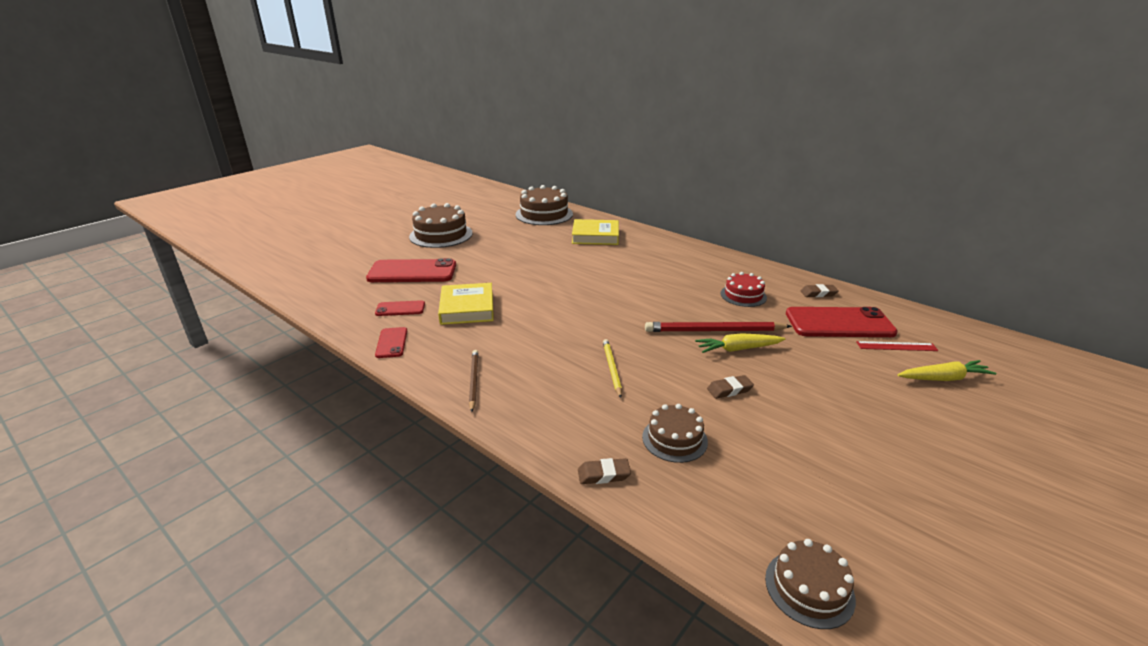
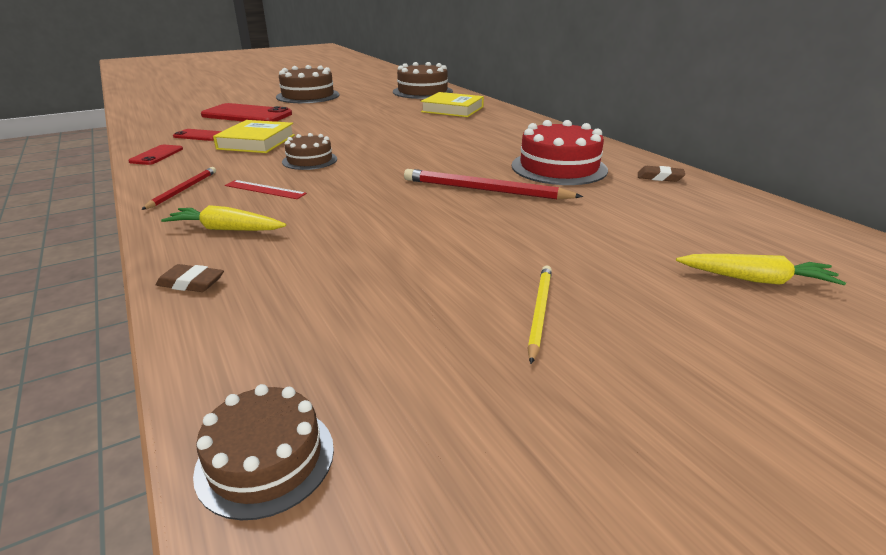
camera: 20 degrees right, 0 degrees up
(473, 381) = (183, 190): brown pencil -> red pencil
(611, 368) = (328, 202): yellow pencil -> yellow pencil (539, 312)
(674, 439) = (311, 269): brown cake -> brown cake (310, 160)
(729, 390) = (435, 240): brown eraser -> none
(738, 349) = (493, 208): yellow carrot -> yellow carrot (226, 229)
(743, 295) = (559, 167): red cake -> red cake, size x1.69
(839, 323) = (656, 205): red phone -> none
(896, 346) = (716, 237): red ruler -> red ruler (265, 189)

